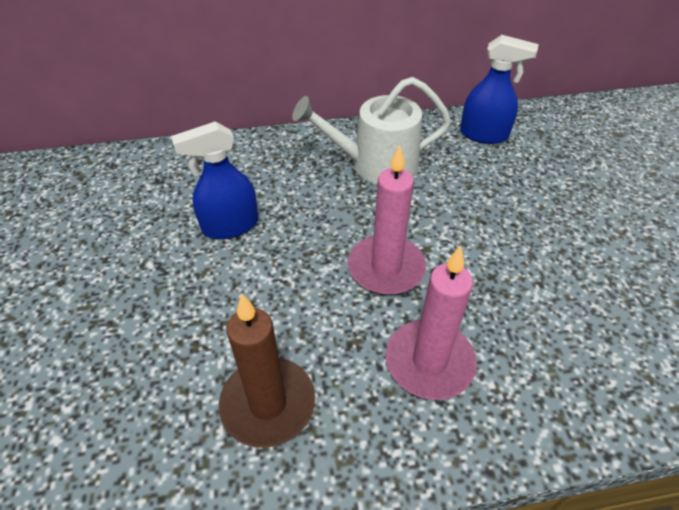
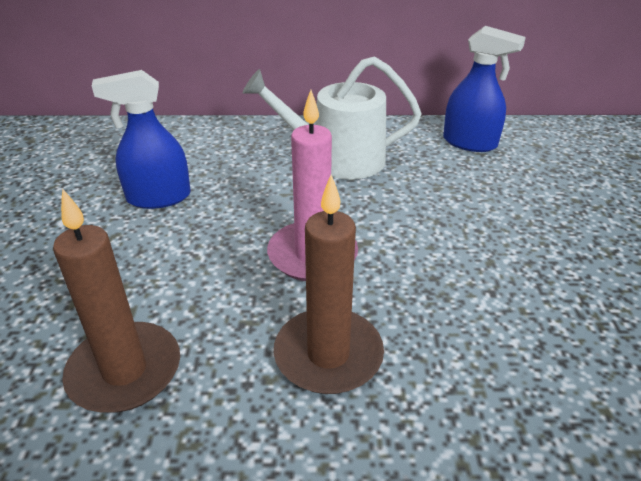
camera: 10 degrees right, 10 degrees down
(429, 362) = (328, 355): pink candle -> brown candle

